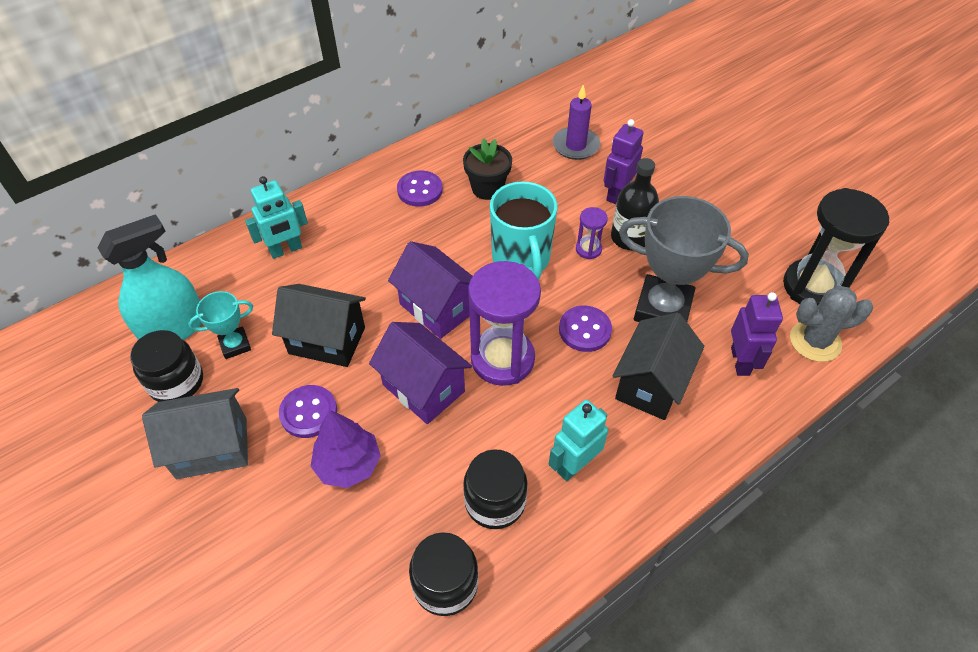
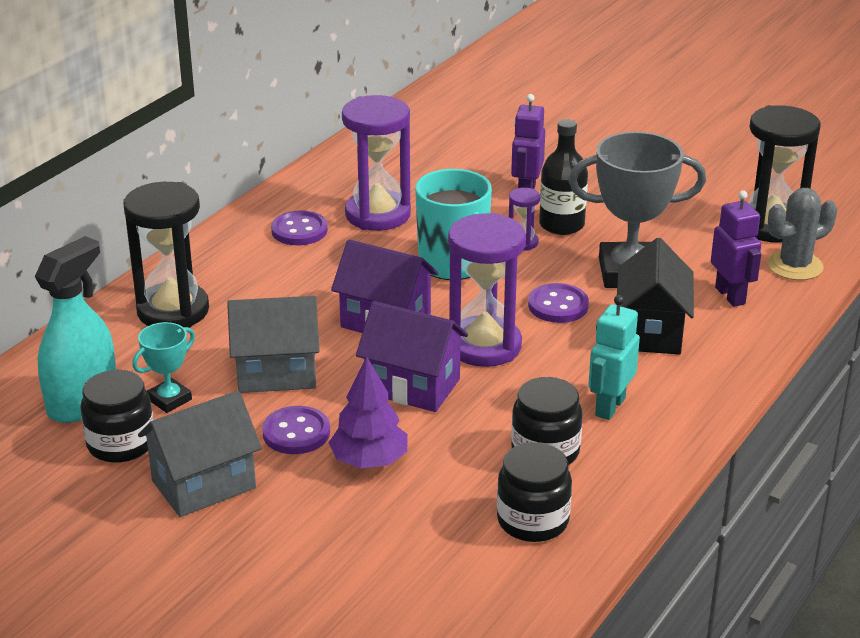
camera: 20 degrees left, 20 degrees down
(286, 250) = (173, 310): turquoise robot -> black hourglass
(327, 340) = (276, 373): black house -> grey house
(487, 188) = (378, 215): black flower pot -> purple hourglass
(575, 146) = (456, 161): purple candle -> none

